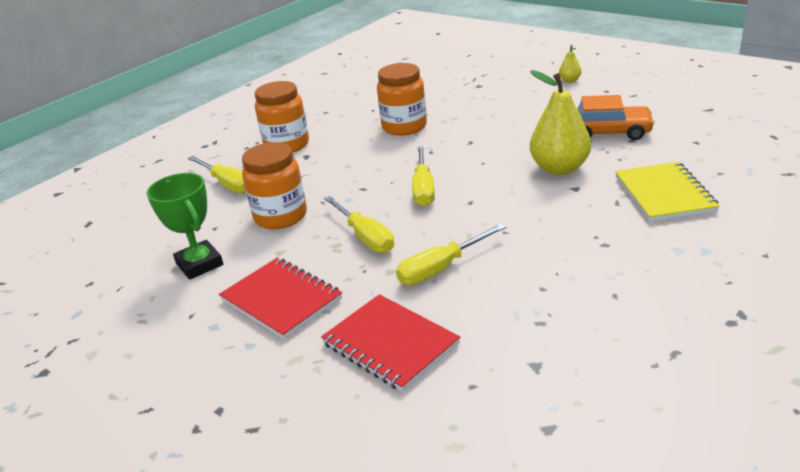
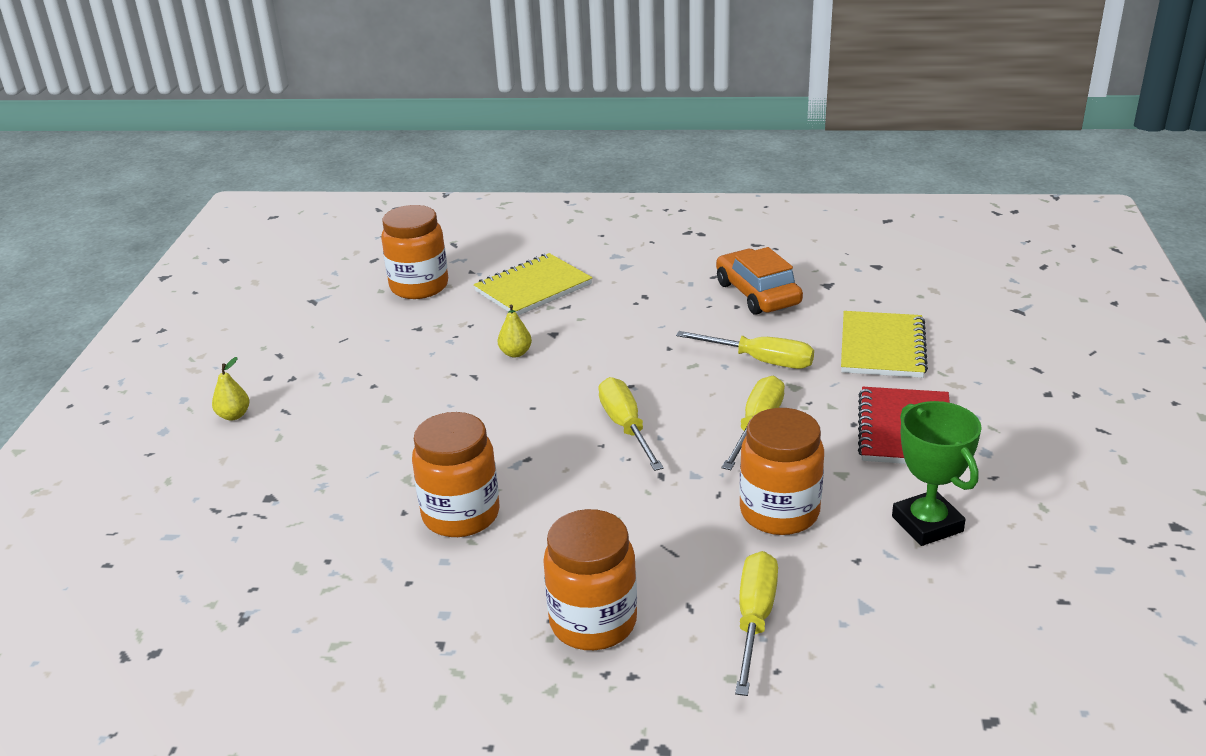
camera: 125 degrees left, 0 degrees up
(199, 264) = (927, 524): green trophy -> green trophy turned 45 degrees counterclockwise
(390, 344) = (882, 347): red notebook -> yellow notebook
(423, 189) = (626, 427): yellow screwdriver -> yellow screwdriver turned 75 degrees counterclockwise
(559, 168) = (515, 353): yellow pear -> yellow pear, size x0.46
(607, 132) = (404, 346): orange car -> orange car (757, 294)
(704, 148) = (419, 286): none -> orange jar

